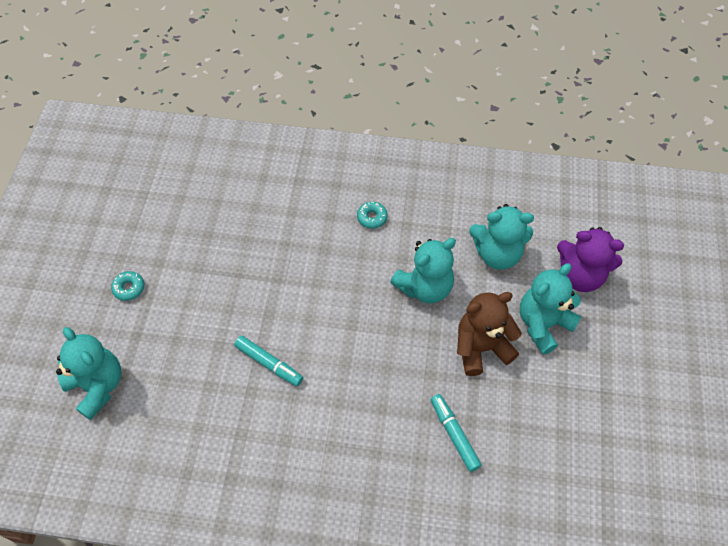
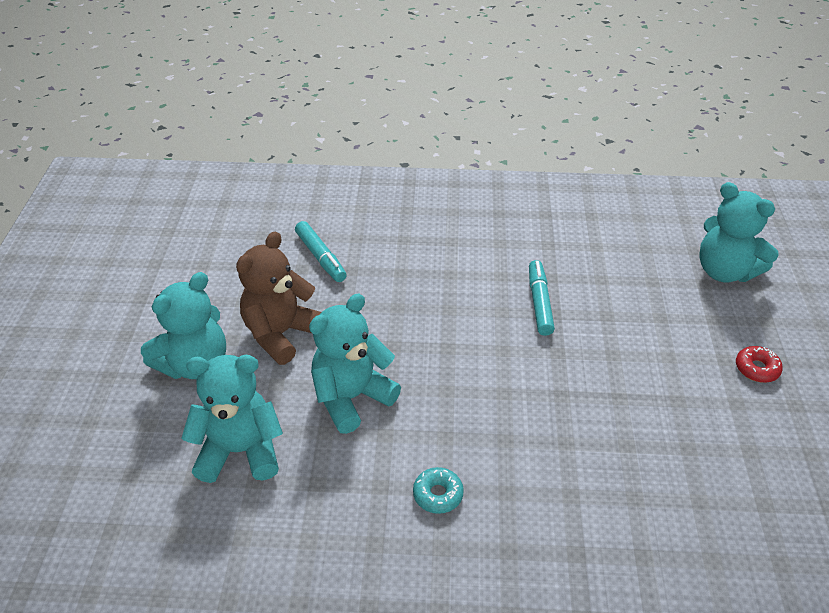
camera: 175 degrees right, 15 degrees down
(129, 288) = (756, 369): turquoise donut -> red donut
(269, 363) = (539, 303): turquoise marker -> turquoise marker turned 60 degrees clockwise
(481, 348) = (281, 334): brown teddy bear -> brown teddy bear turned 150 degrees clockwise
(580, 276) = (122, 428): purple teddy bear -> none

